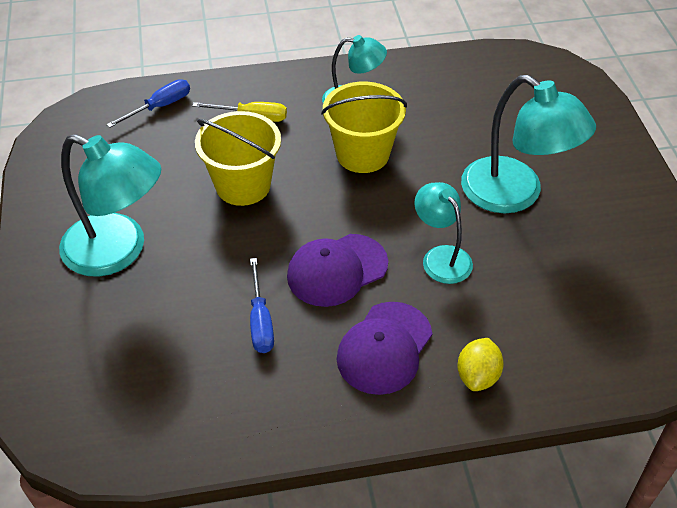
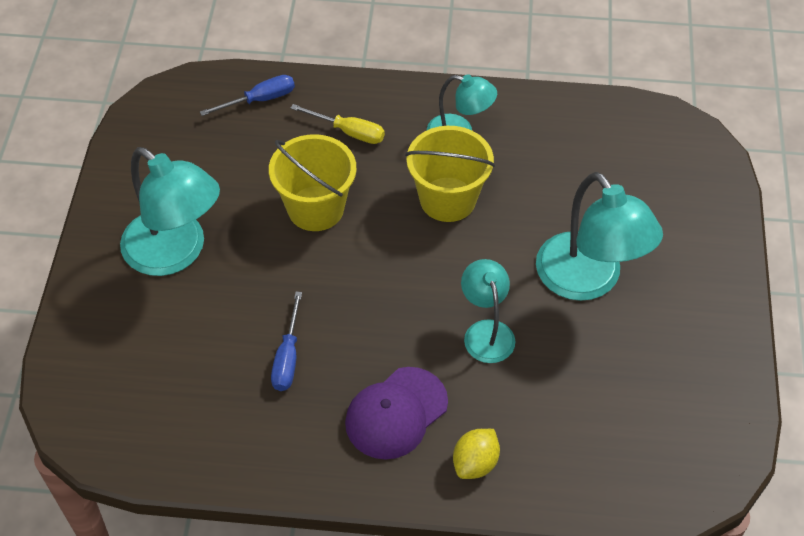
camera: 15 degrees right, 5 degrees up
(337, 270) = (378, 322): purple cap -> none

